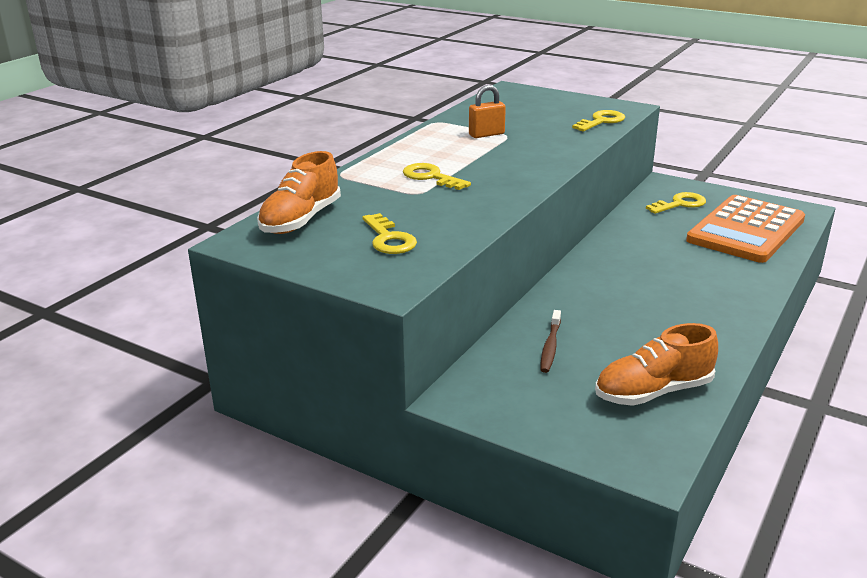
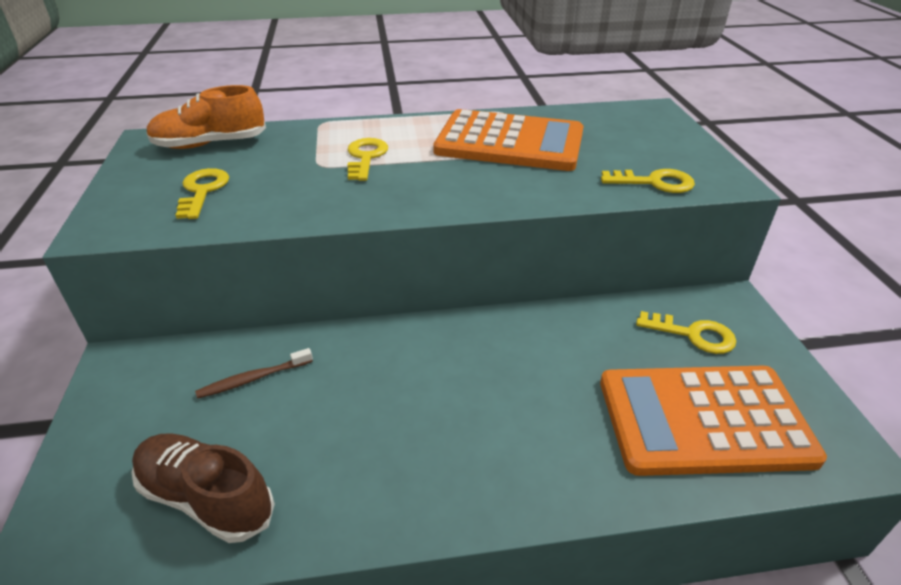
camera: 50 degrees right, 10 degrees up
(389, 239) = (202, 191): yellow key -> yellow key turned 150 degrees clockwise
(486, 134) = (509, 142): orange padlock -> orange calculator
(653, 392) = (206, 497): orange shoe -> brown shoe

